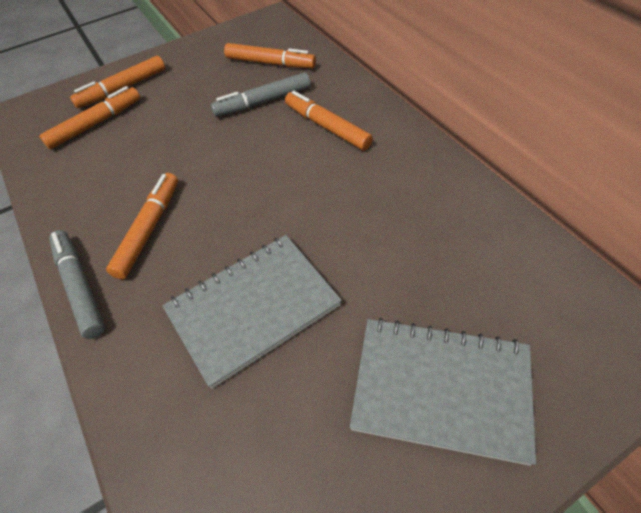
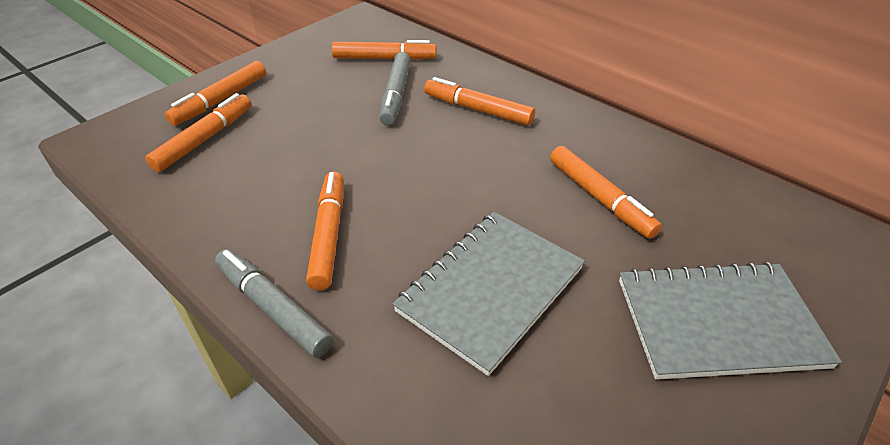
camera: 20 degrees left, 10 degrees down
(263, 102) = (396, 95): grey marker -> grey marker turned 45 degrees counterclockwise
(394, 237) = (600, 198): none -> orange marker

